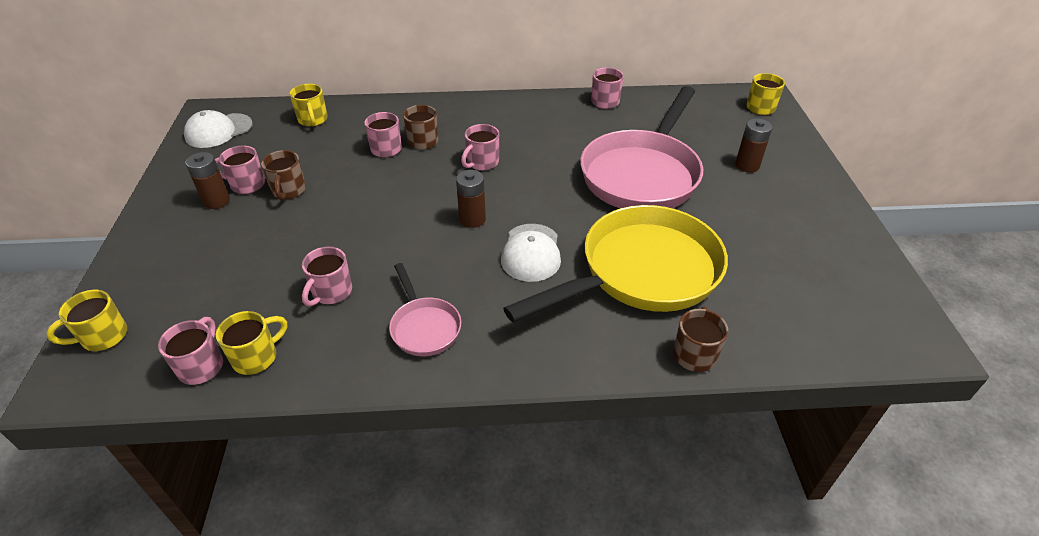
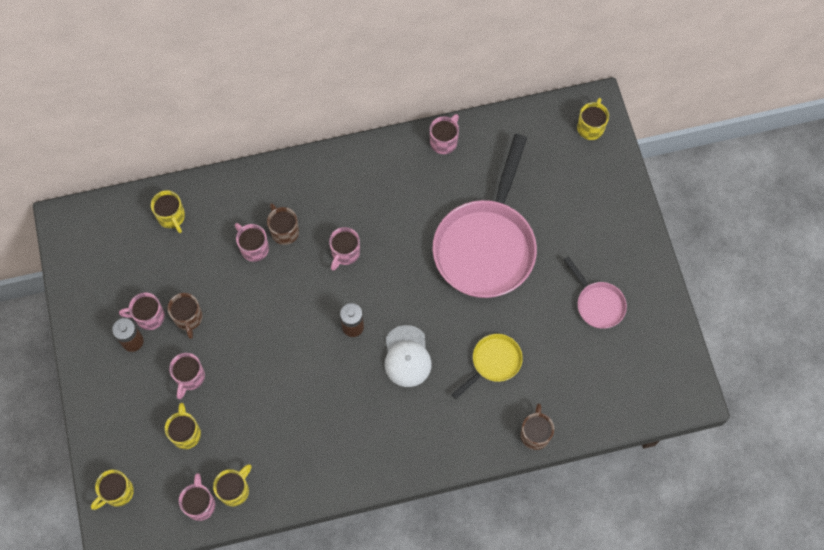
camera: 10 degrees left, 25 degrees up
(218, 131) = (89, 248): white cap -> none
(227, 288) = (186, 433): none -> yellow mug
(331, 292) = (265, 423): pink mug -> pink mug (189, 377)
(424, 327) = (343, 443): pink pan -> pink pan (598, 304)
(641, 272) = (493, 363): yellow pan -> yellow pan, size x0.47
(747, 165) = (575, 218): brown battery -> none

